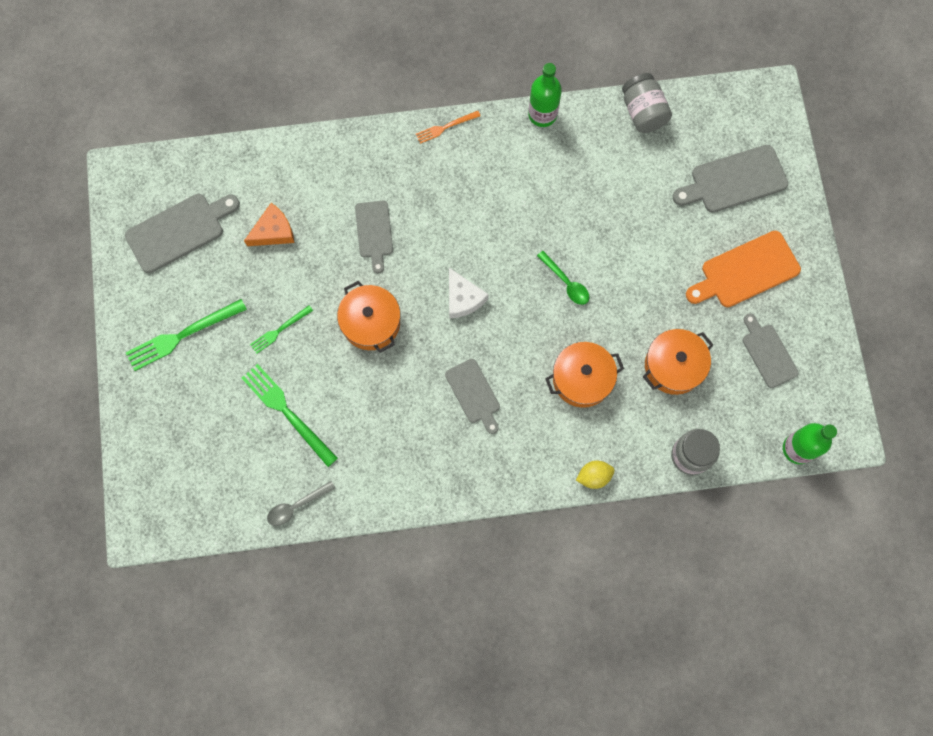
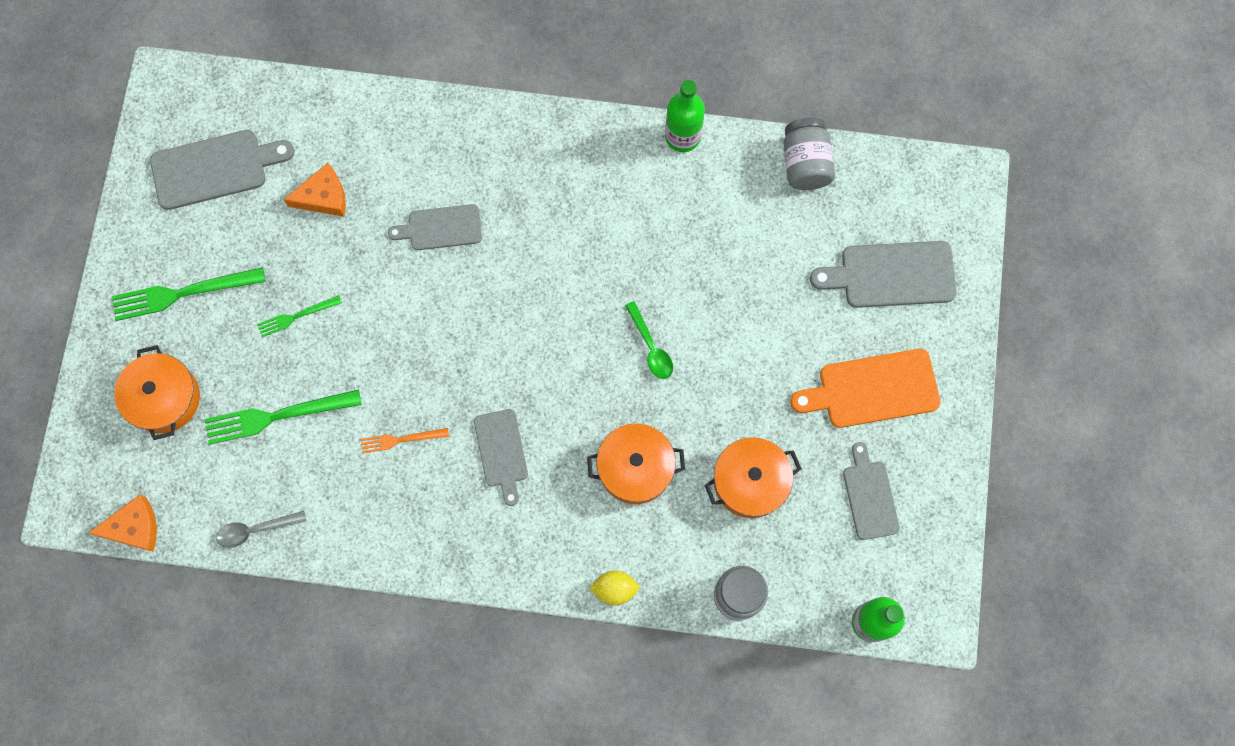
camera: 15 degrees right, 0 degrees up
(198, 530) = (134, 527): none -> orange cheese
(287, 412) = (277, 416): green fork -> green fork turned 75 degrees counterclockwise
(371, 322) = (405, 335): orange pot -> orange pot (164, 398)
(374, 232) = (441, 228): grey cutting board -> grey cutting board turned 75 degrees clockwise
(445, 127) = (562, 123): orange fork -> orange fork (401, 439)
(463, 298) = (522, 334): white cheese -> none

